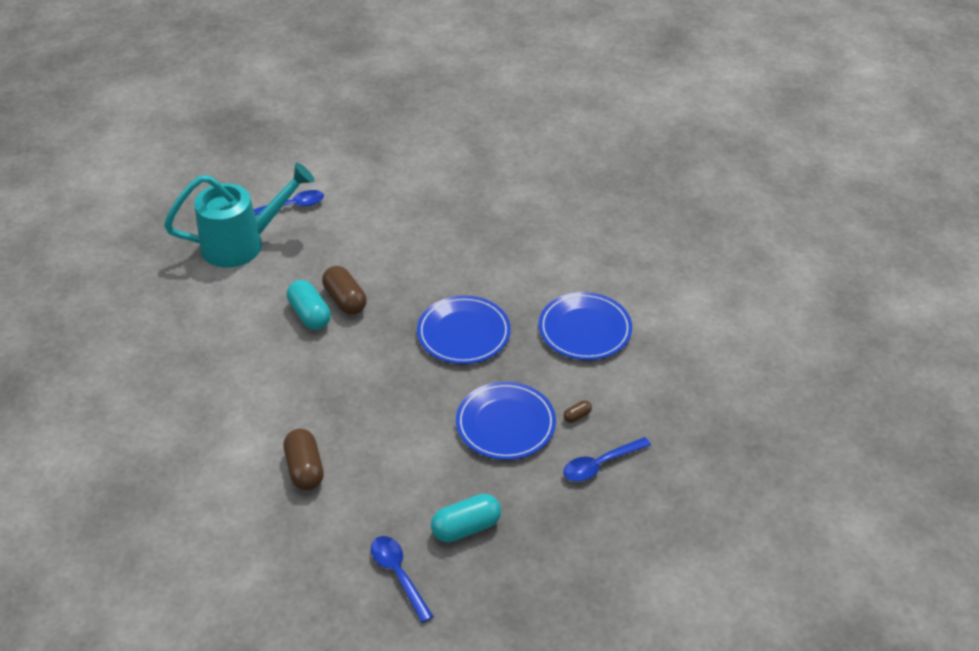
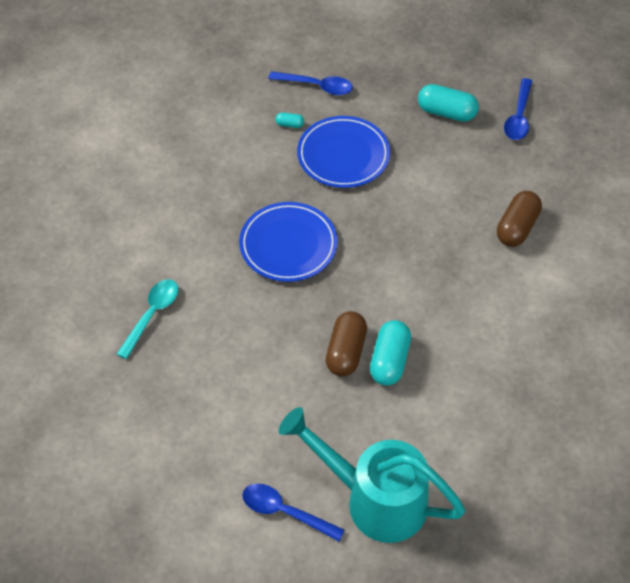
camera: 135 degrees left, 10 degrees up
(494, 236) = (151, 315): none -> turquoise spoon
(577, 416) = (289, 124): brown capsule -> turquoise capsule
(585, 329) = (199, 178): blue plate -> none

